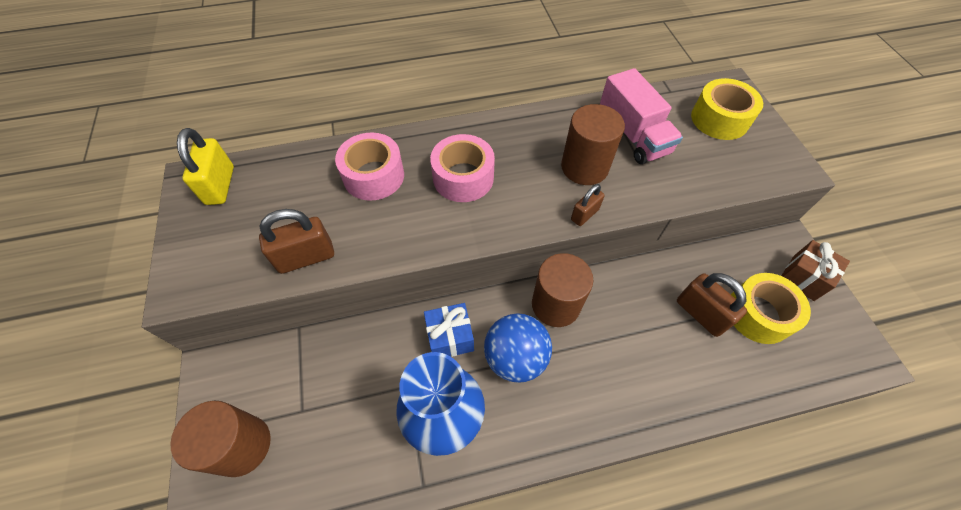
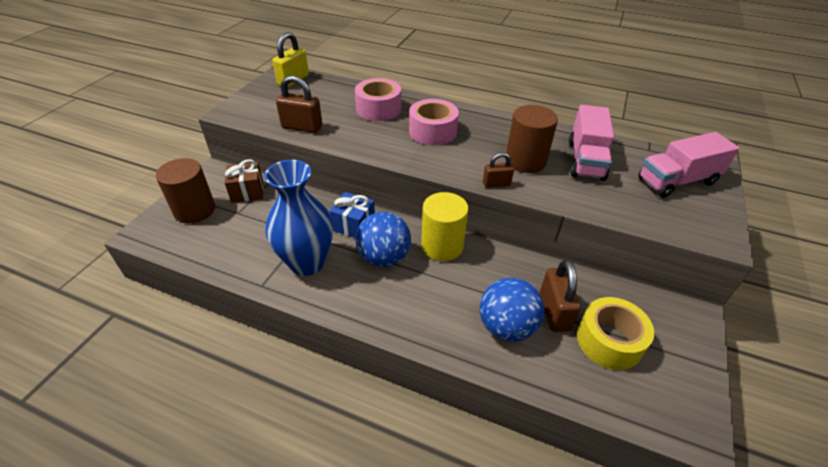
camera: 35 degrees right, 15 degrees down
(555, 304) = (442, 246): brown cylinder -> yellow cylinder
(680, 358) = (506, 327): none -> blue ball
(719, 119) = (677, 181): yellow tape -> pink truck
(803, 278) = (683, 343): brown gift -> brown gift (247, 191)

